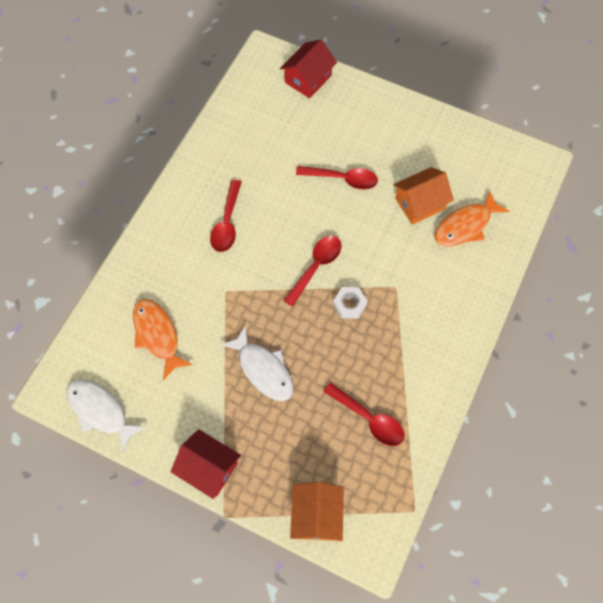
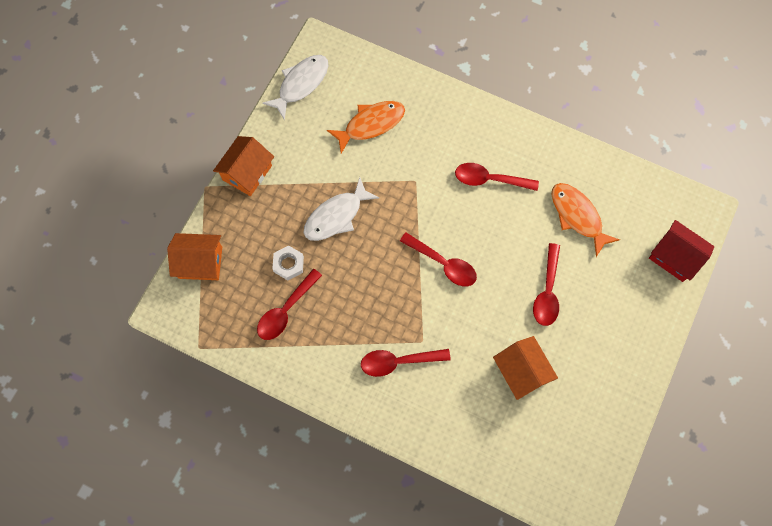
camera: 90 degrees right, 5 degrees up
(208, 468) = (247, 173): red house -> orange house
(349, 304) = (402, 295): white nut -> white nut (288, 264)
(417, 308) = (398, 361): none -> red spoon
(465, 226) = (496, 419): orange fish -> orange fish (577, 216)

